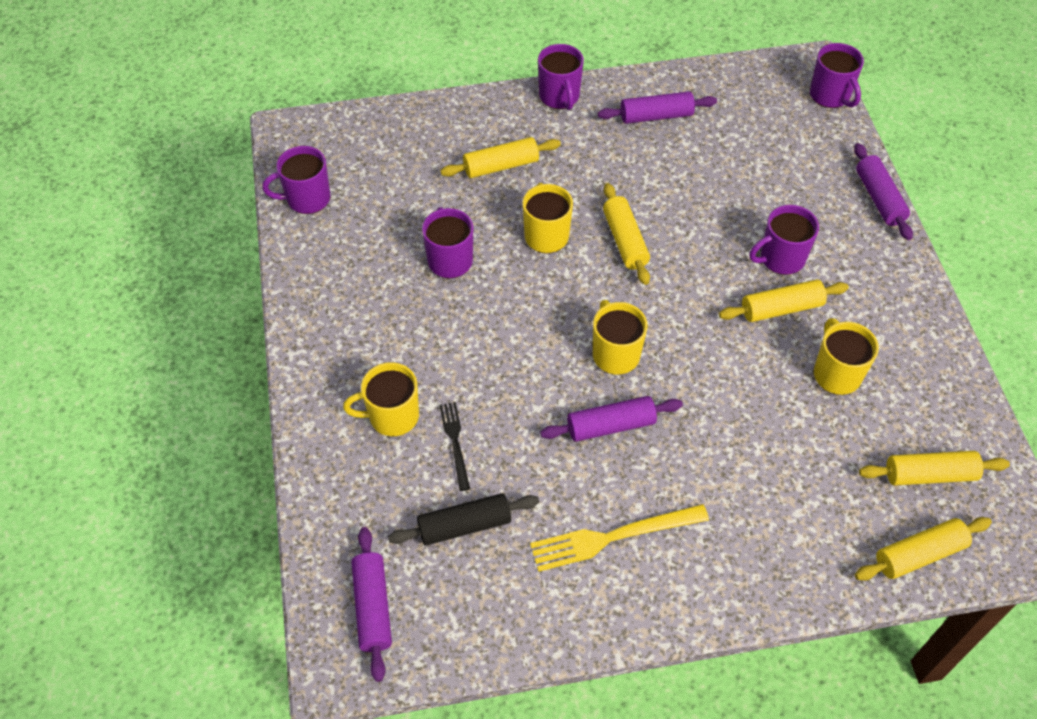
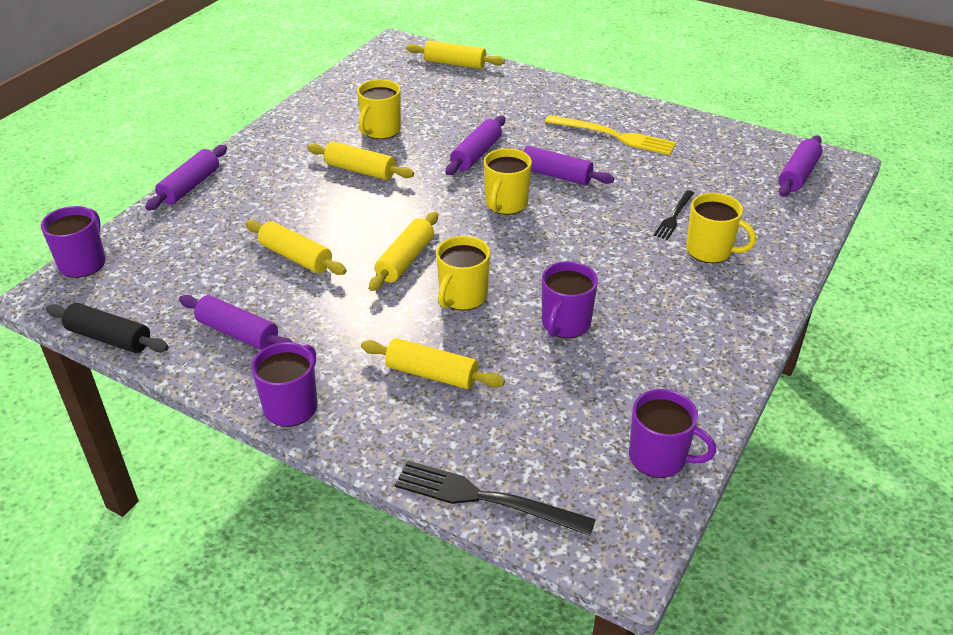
camera: 140 degrees left, 15 degrees down
(391, 116) = (486, 498): none -> black fork
(464, 525) = (705, 179): black rolling pin -> black rolling pin (109, 338)
(712, 404) = (476, 154): none -> purple rolling pin
(781, 258) = (315, 192): purple mug -> none
(929, 475) = (401, 79): yellow rolling pin -> yellow rolling pin (296, 257)

